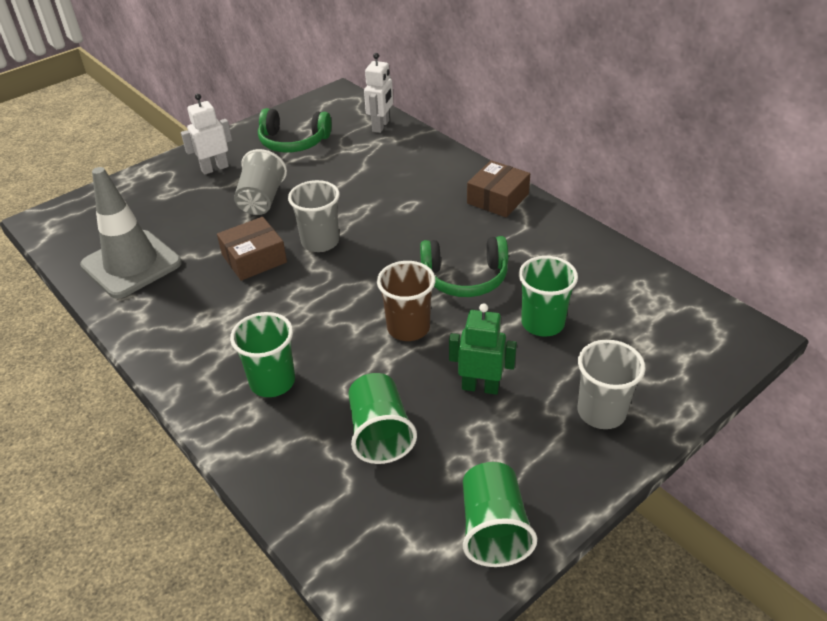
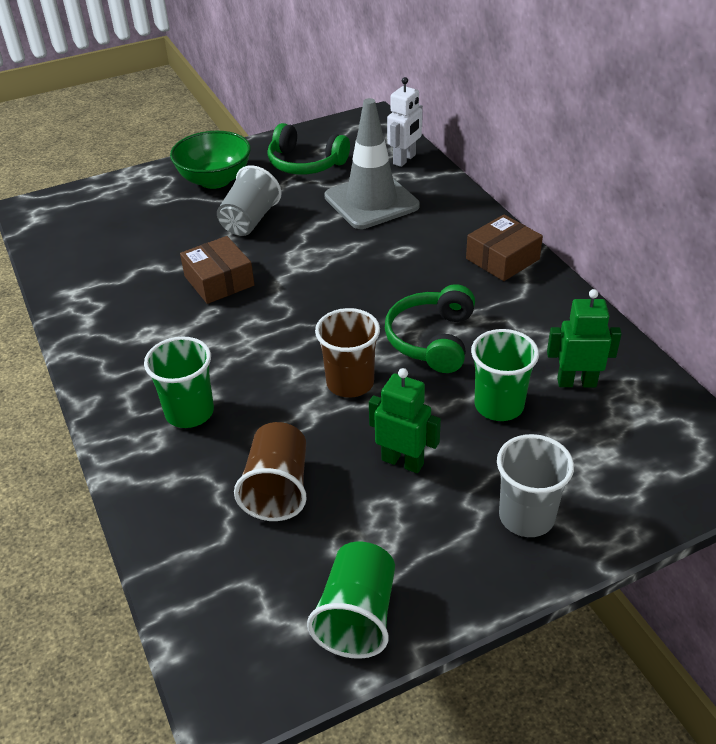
camera: 15 degrees right, 0 degrees up
(131, 264) = (97, 266): grey traffic cone -> grey traffic cone (371, 201)
(214, 168) = (215, 180): white robot -> green bowl
(254, 258) = (219, 281): brown box -> brown box turned 75 degrees clockwise
(320, 242) = (293, 275): grey cup -> none
(380, 433) = (278, 488): green cup -> brown cup
(465, 277) = (432, 339): green headphones -> green headphones turned 90 degrees clockwise
(598, 291) = (576, 382): none -> green robot

